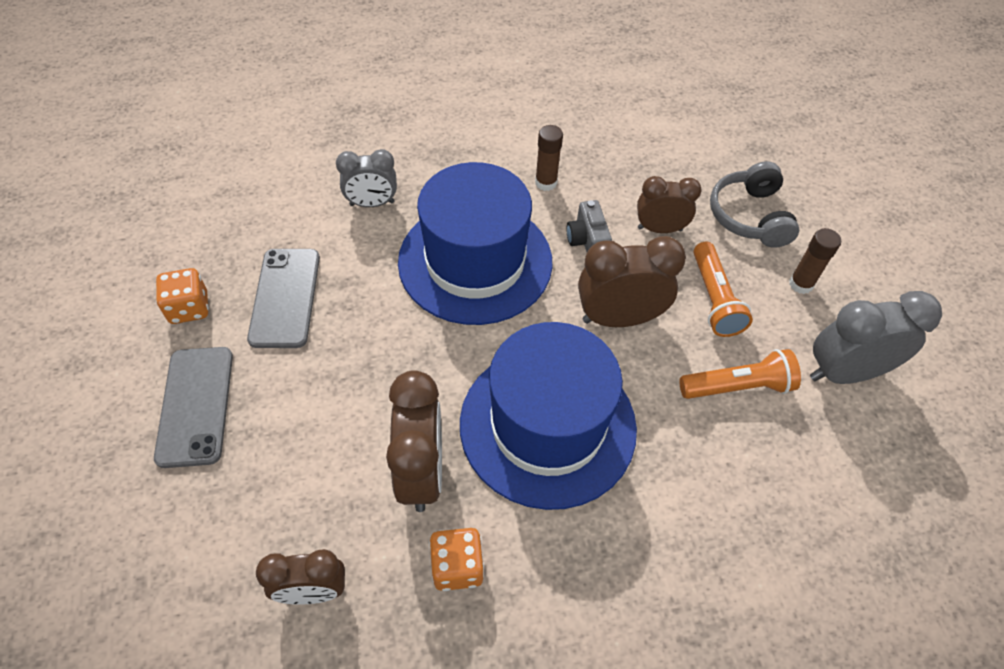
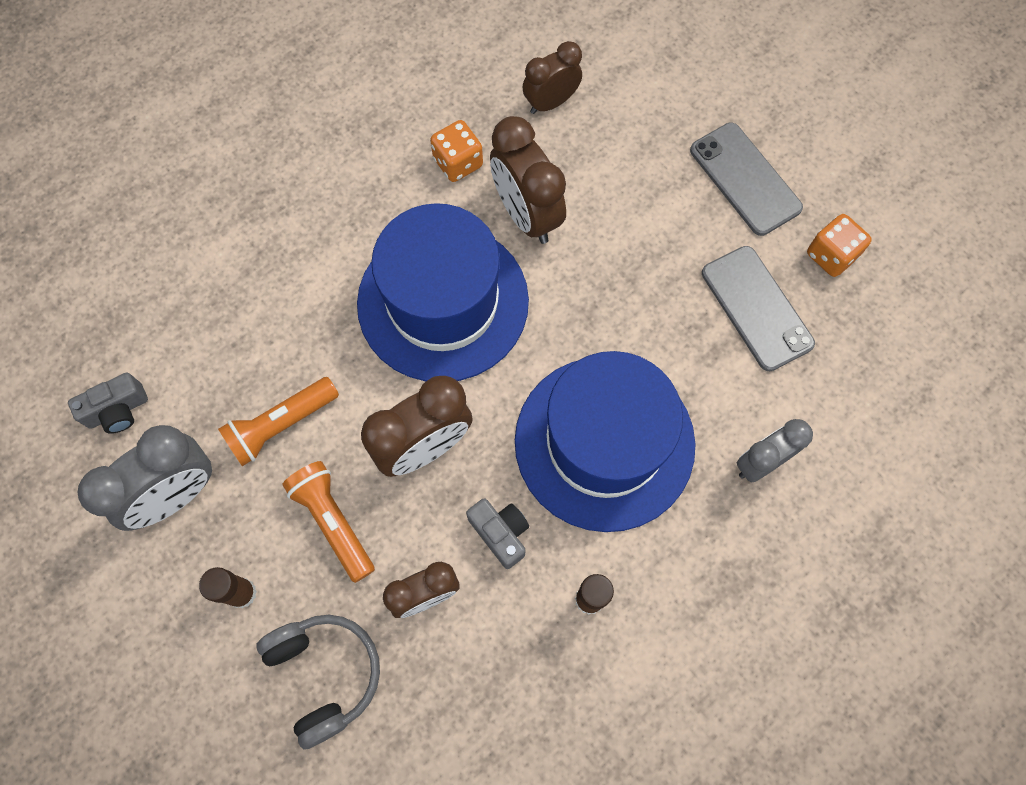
camera: 155 degrees right, 15 degrees up
(893, 466) = (118, 410): none -> grey camera

